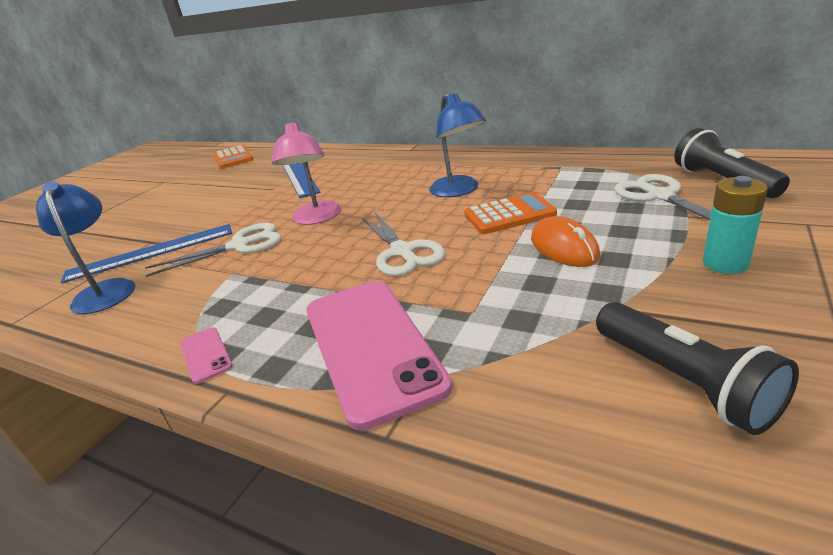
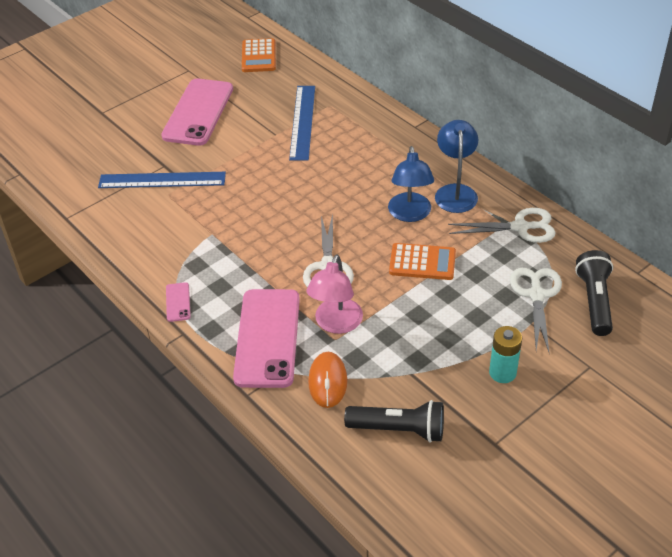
camera: 20 degrees right, 15 degrees up
(105, 290) = (127, 211): blue lamp -> blue lamp (455, 192)
(182, 199) = (198, 112): none -> pink phone
(239, 246) = (225, 204): white scissors -> white scissors (520, 227)
(316, 218) = (290, 196): pink lamp -> pink lamp (336, 324)
(564, 248) = (427, 313): orange mouse -> orange mouse (327, 381)
(684, 381) = (399, 429): black flashlight -> black flashlight turned 75 degrees counterclockwise

